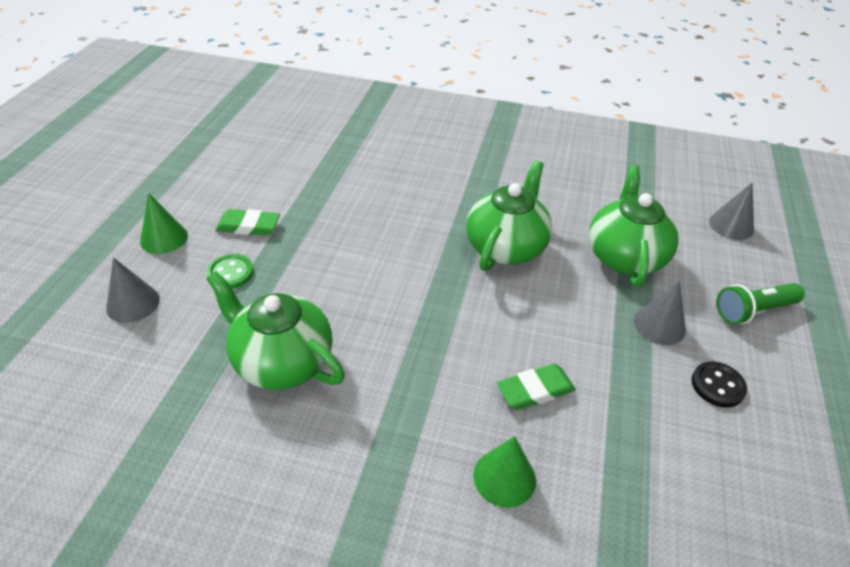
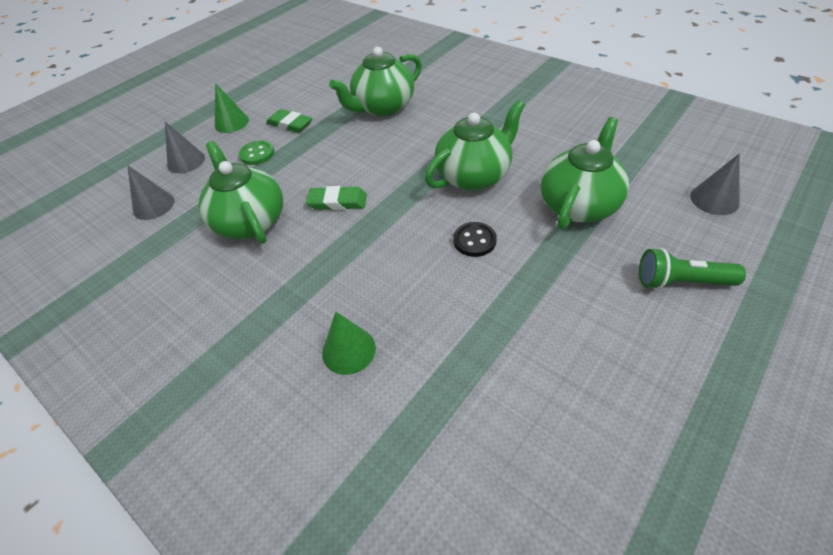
camera: 30 degrees right, 5 degrees up
(353, 185) = (383, 107): none -> green teapot
(535, 390) = (419, 292): green eraser -> green eraser (337, 202)
(659, 325) = (571, 270): grey cone -> grey cone (153, 205)
(717, 386) = (592, 337): black button -> black button (474, 240)

